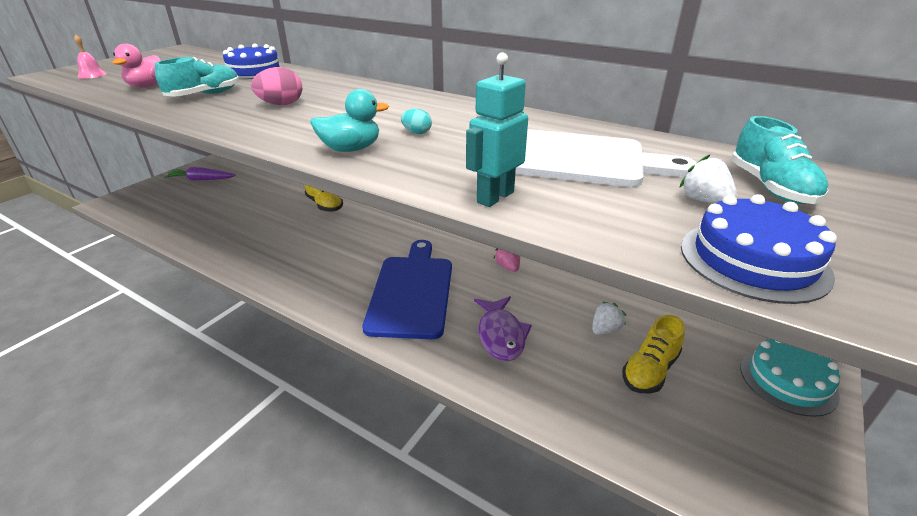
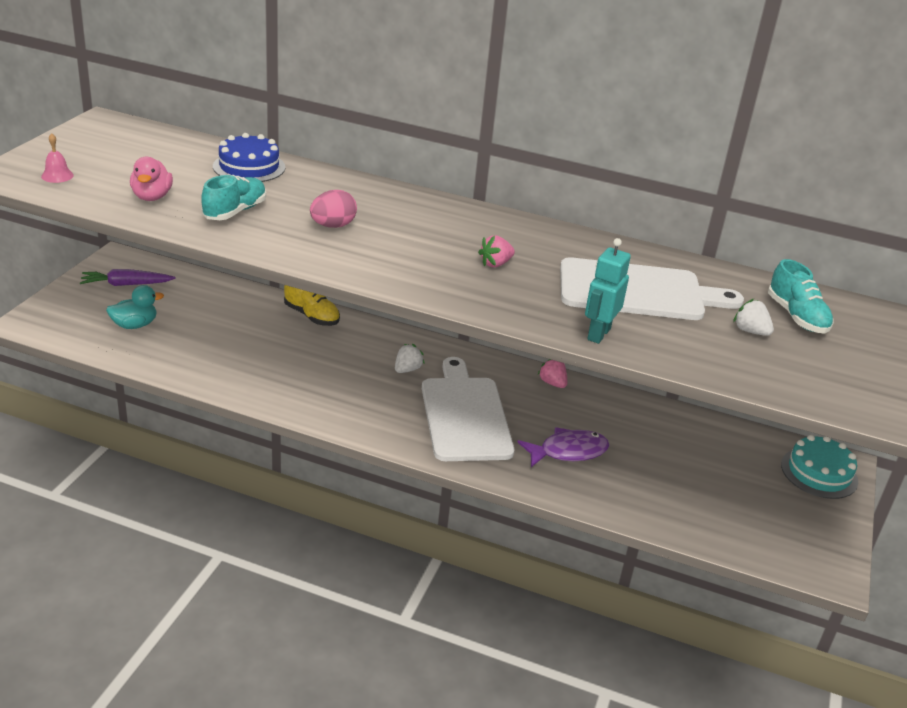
camera: 15 degrees left, 0 degrees up
(351, 149) = (450, 287): turquoise duck -> turquoise duck (135, 325)
(412, 291) = (464, 415): blue cutting board -> white cutting board
(417, 133) = (495, 264): turquoise egg -> pink strawberry
(500, 335) = (568, 451): purple fish -> purple fish turned 90 degrees counterclockwise
(605, 330) = (662, 440): white strawberry -> white strawberry (407, 369)
(650, 370) = (707, 473): yellow shoe -> none
(753, 260) = (785, 378): blue cake -> none

